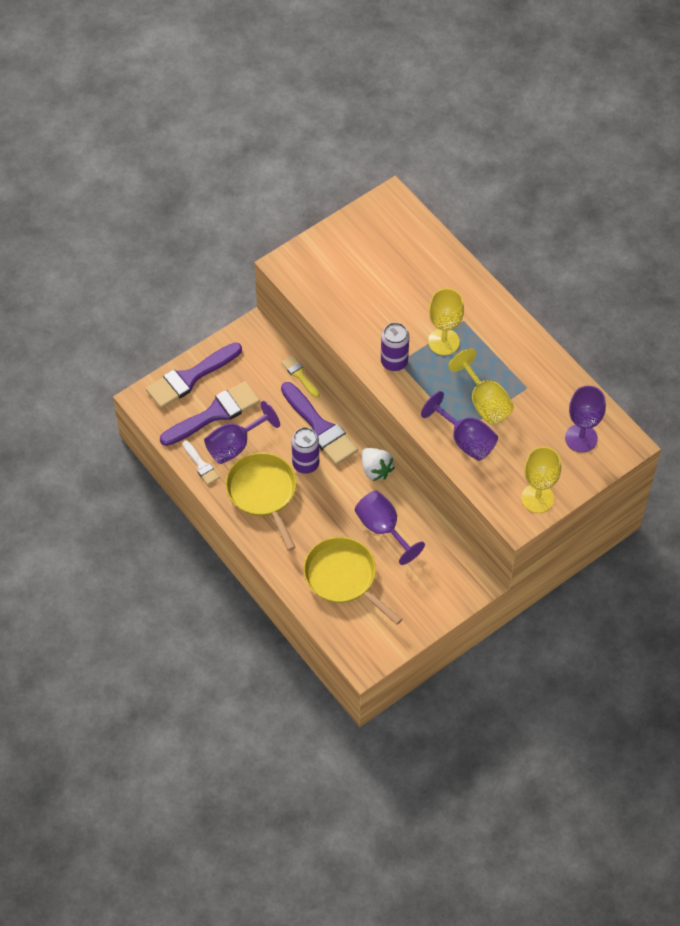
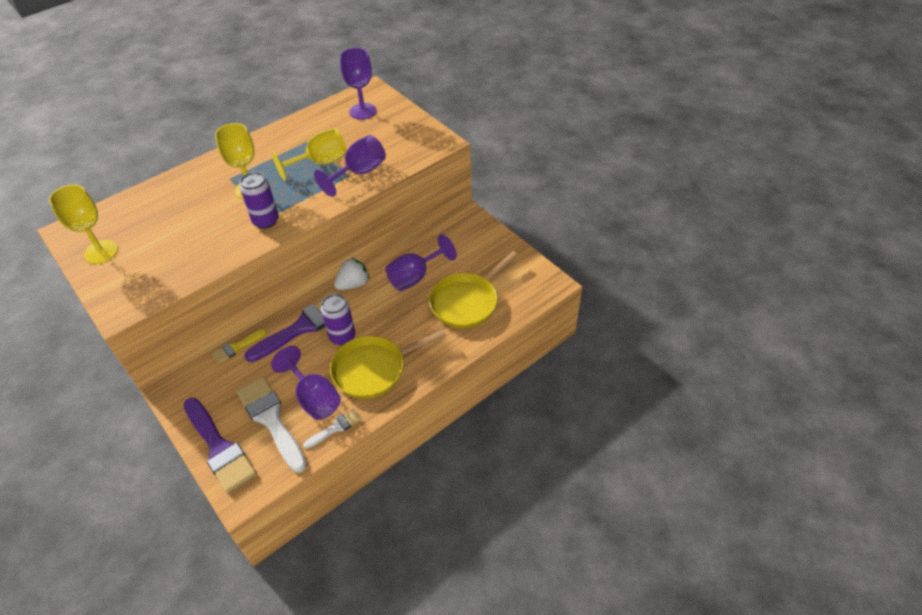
camera: 90 degrees left, 10 degrees down
(215, 413) = (271, 419): purple brush -> white brush
(537, 498) = (419, 132): yellow goblet -> yellow goblet (101, 252)

